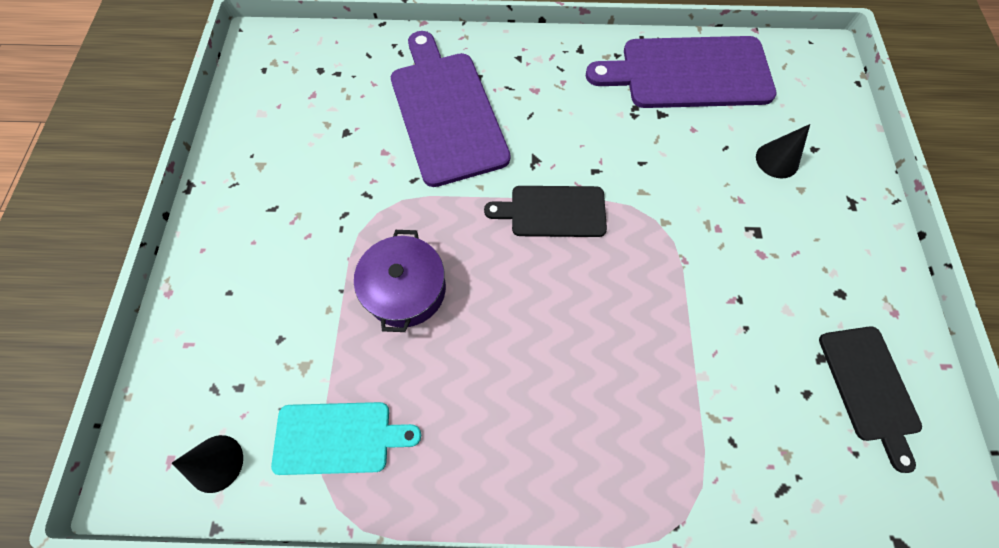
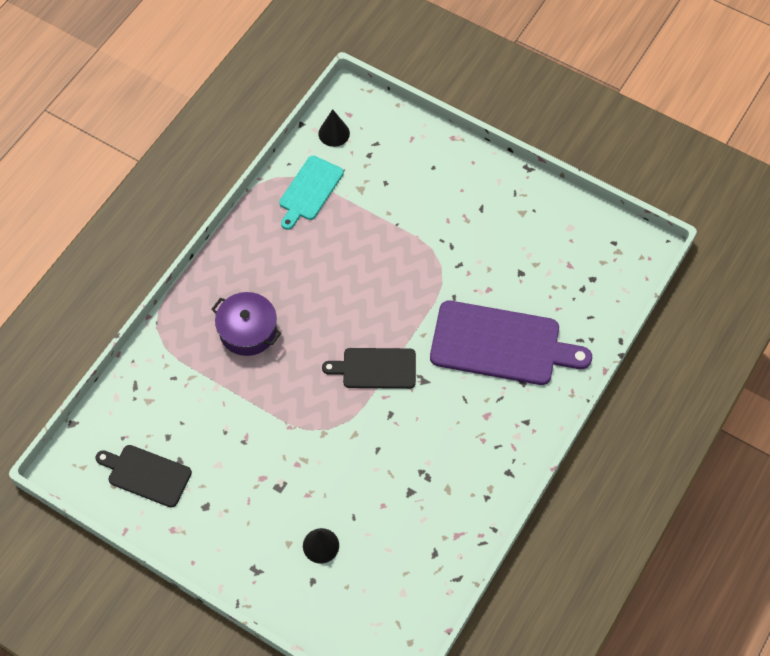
camera: 120 degrees right, 5 degrees down
(406, 289) = (375, 258): purple pot -> purple pot (248, 331)
(553, 212) = (375, 368): black cutting board -> black cutting board turned 120 degrees counterclockwise
(689, 73) = (435, 540): purple cutting board -> none

